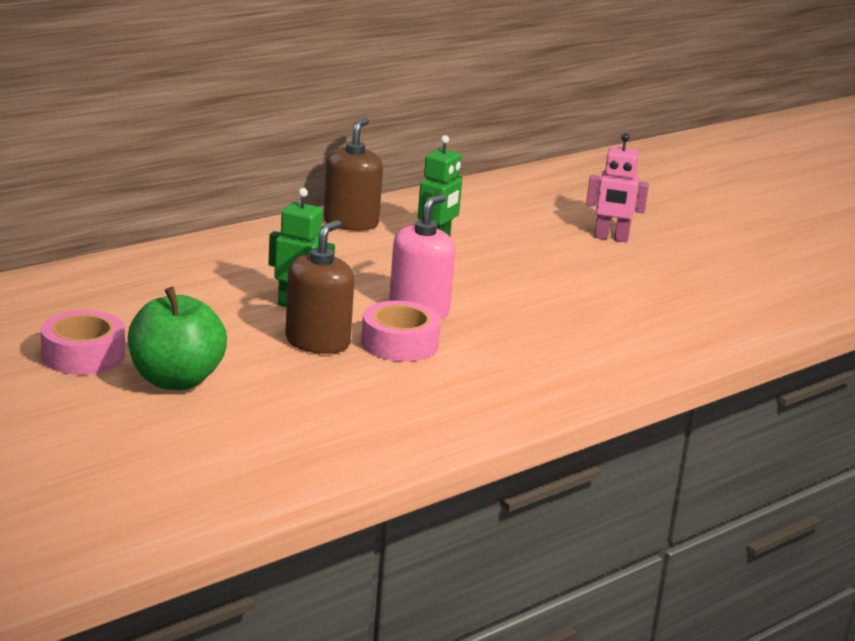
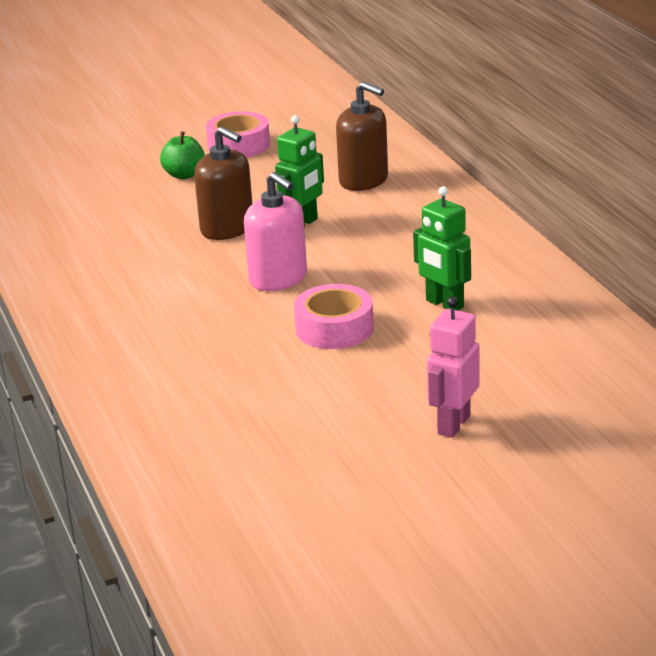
camera: 110 degrees right, 5 degrees up
(176, 380) = (184, 175): green apple -> green apple, size x0.59
(351, 222) = (506, 261): brown soap dispenser -> brown soap dispenser (363, 180)
(399, 343) = (211, 263): pink tape -> pink tape (334, 328)

